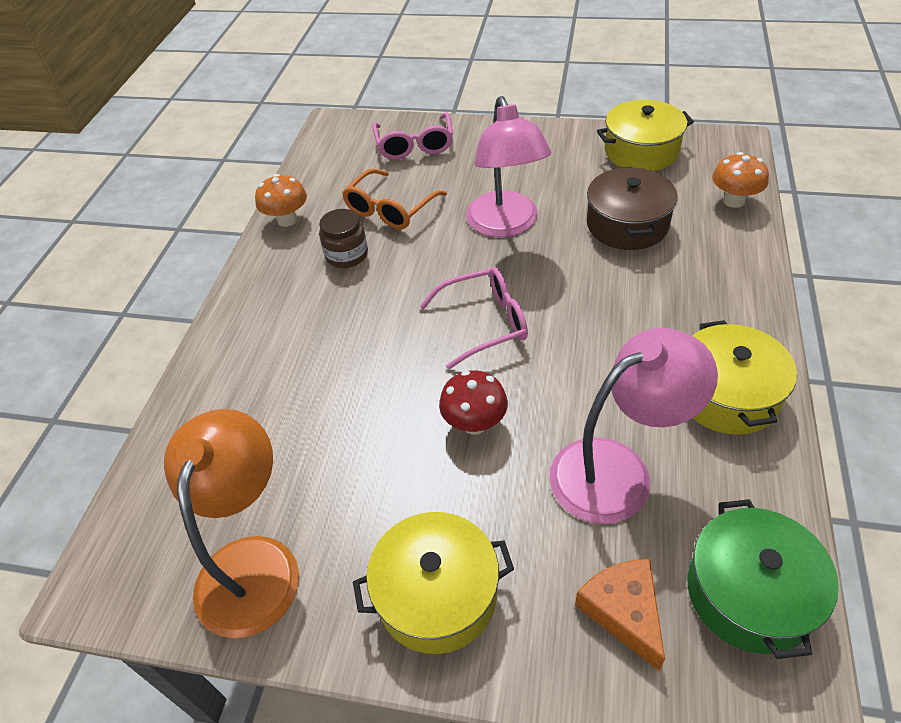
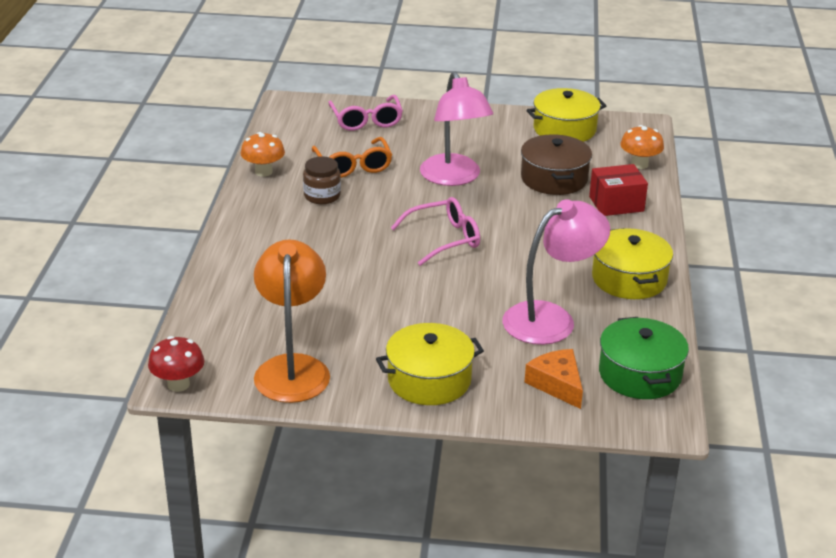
camera: 10 degrees left, 15 degrees down
(390, 209) = (353, 166): orange glasses -> orange glasses turned 45 degrees counterclockwise
(474, 423) = (444, 295): red mushroom -> red mushroom (178, 384)
(706, 263) = (616, 204): none -> red box

